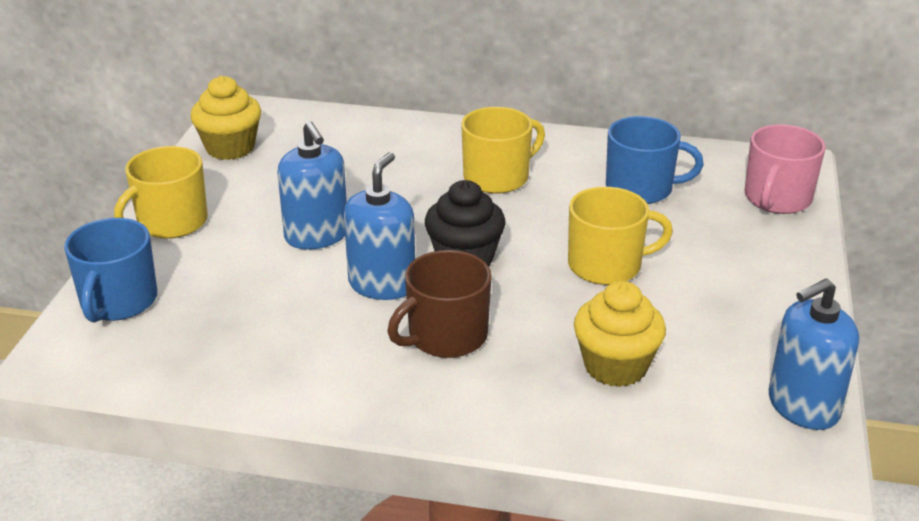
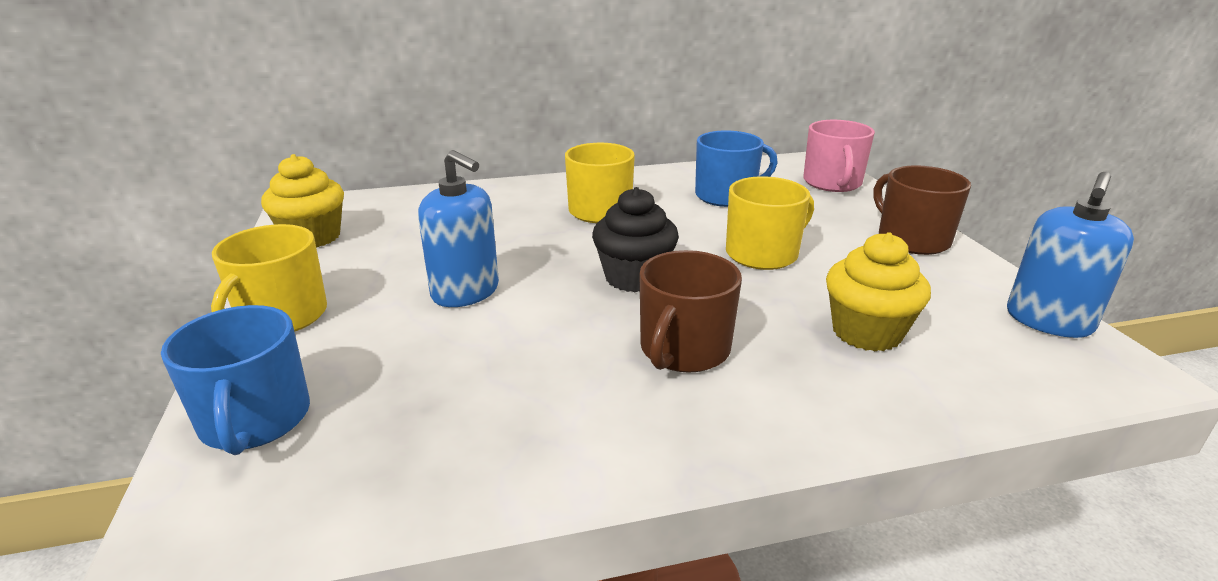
camera: 25 degrees left, 5 degrees down
(382, 284) = (573, 319): blue soap dispenser -> none
(778, 289) = (912, 239): none -> brown mug

